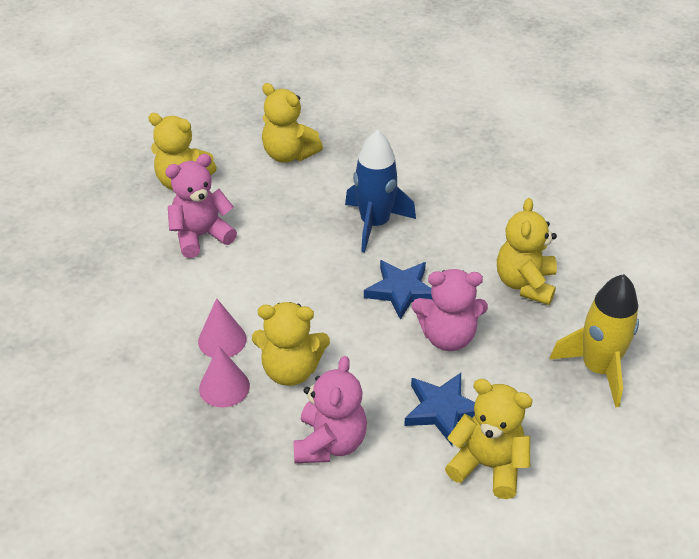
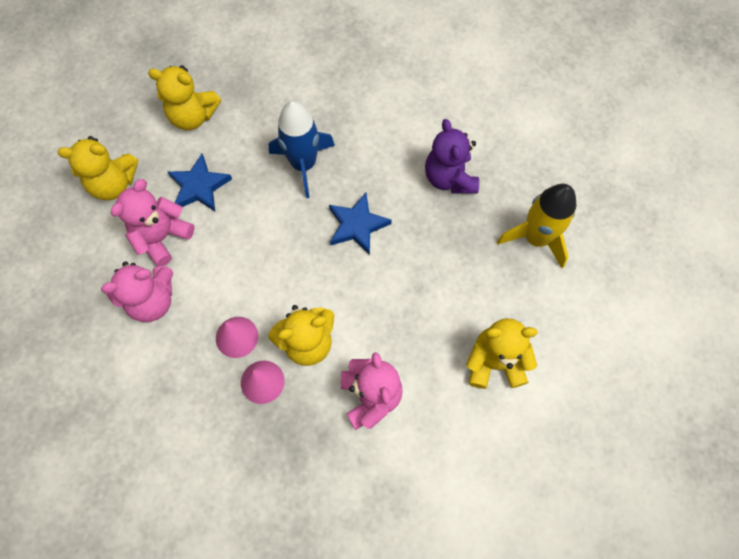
camera: 25 degrees left, 25 degrees up
(443, 410) = (440, 327): blue star -> blue star (199, 186)
(447, 337) = (413, 256): pink teddy bear -> pink teddy bear (152, 301)
(525, 284) = (449, 178): yellow teddy bear -> purple teddy bear

